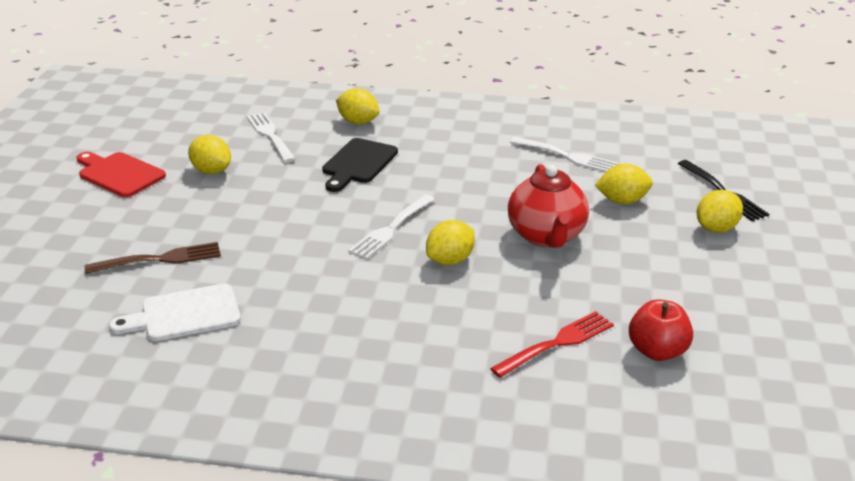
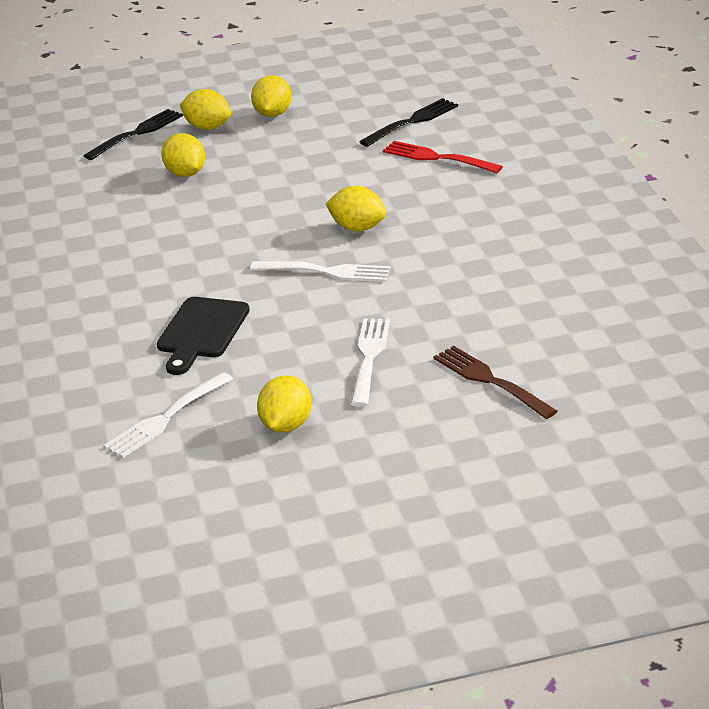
camera: 110 degrees left, 0 degrees up
(119, 174) = (343, 494): red cutting board -> none
(184, 314) = (560, 329): white cutting board -> none
(358, 122) = (90, 366): yellow lemon -> yellow lemon (273, 114)
(358, 163) = (201, 332): black cutting board -> black cutting board turned 105 degrees clockwise
(546, 236) = (279, 194): red teapot -> none
(566, 156) = (106, 218): white fork -> white fork (369, 358)
(657, 351) = (411, 122): red apple -> black fork

